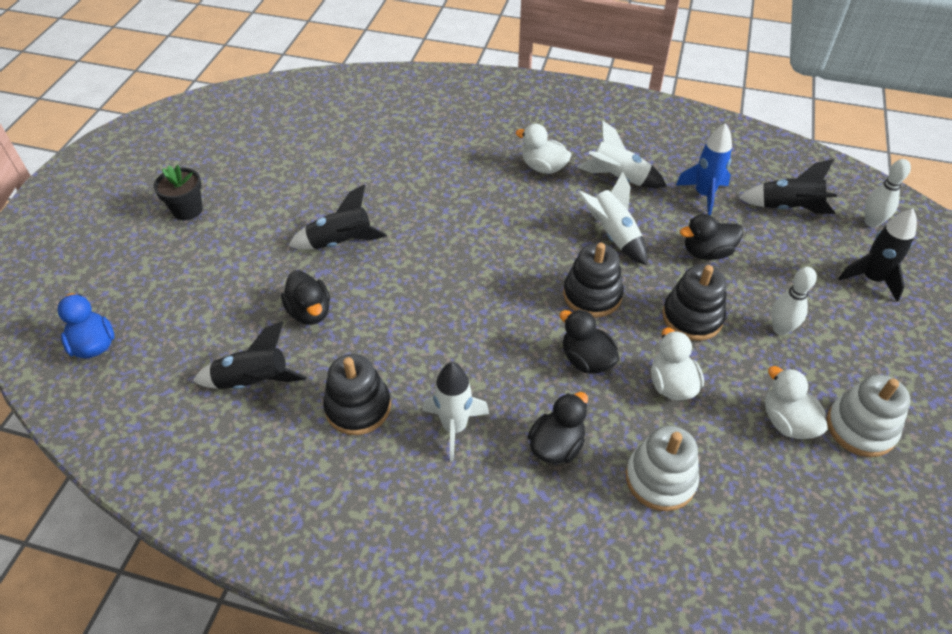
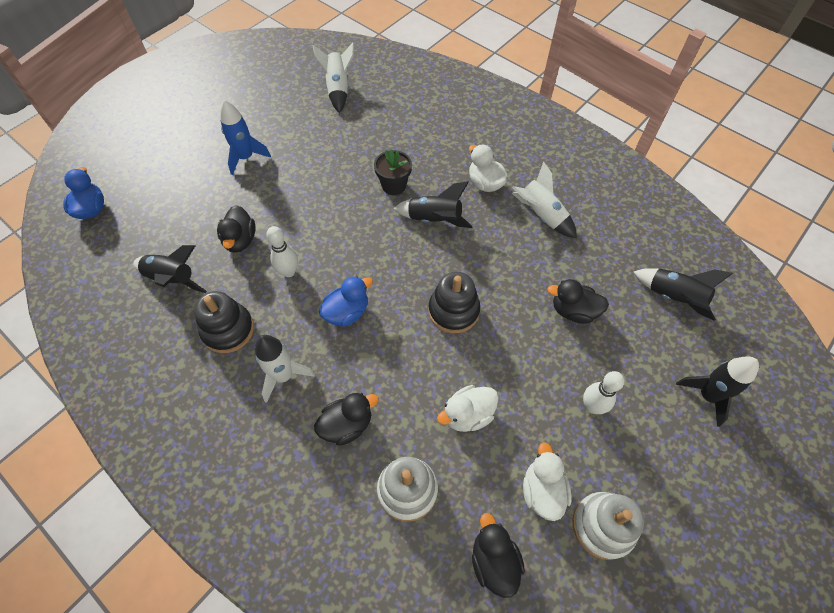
camera: 25 degrees right, 10 degrees up
(187, 210) = (207, 126): black flower pot -> black flower pot (394, 185)
(341, 242) = (294, 192): black rocket -> black rocket (434, 220)
(482, 338) = (347, 312): none -> blue duck
(586, 360) = (414, 364): black duck -> black duck (494, 560)
(613, 235) = (504, 265): white rocket -> white rocket (338, 89)
(671, 384) = (468, 415): white duck -> white duck turned 135 degrees counterclockwise
(692, 317) = (523, 364): black stacking toy -> none
(704, 195) = (605, 257): blue rocket -> blue rocket (246, 158)
(871, 222) = (745, 342): white bowling pin -> white bowling pin (288, 272)

